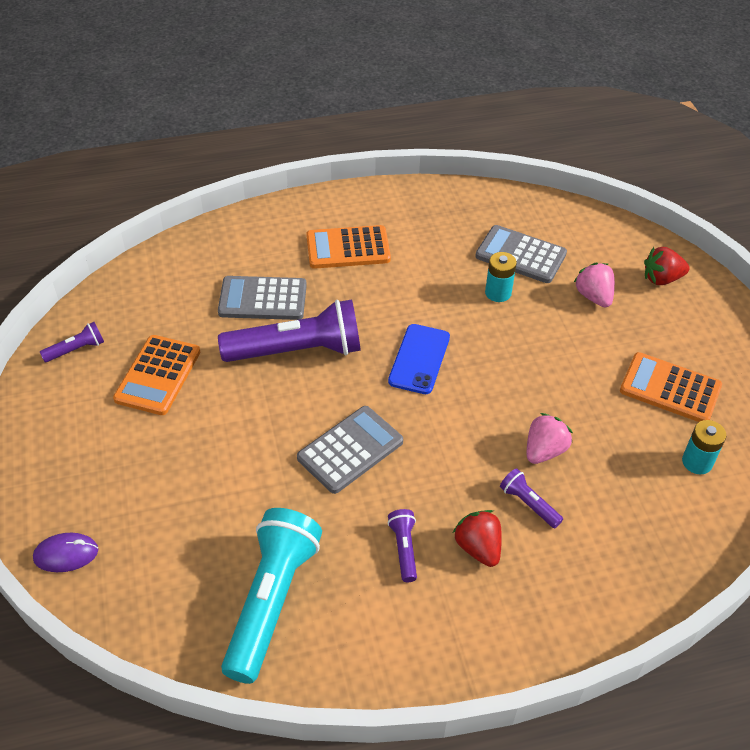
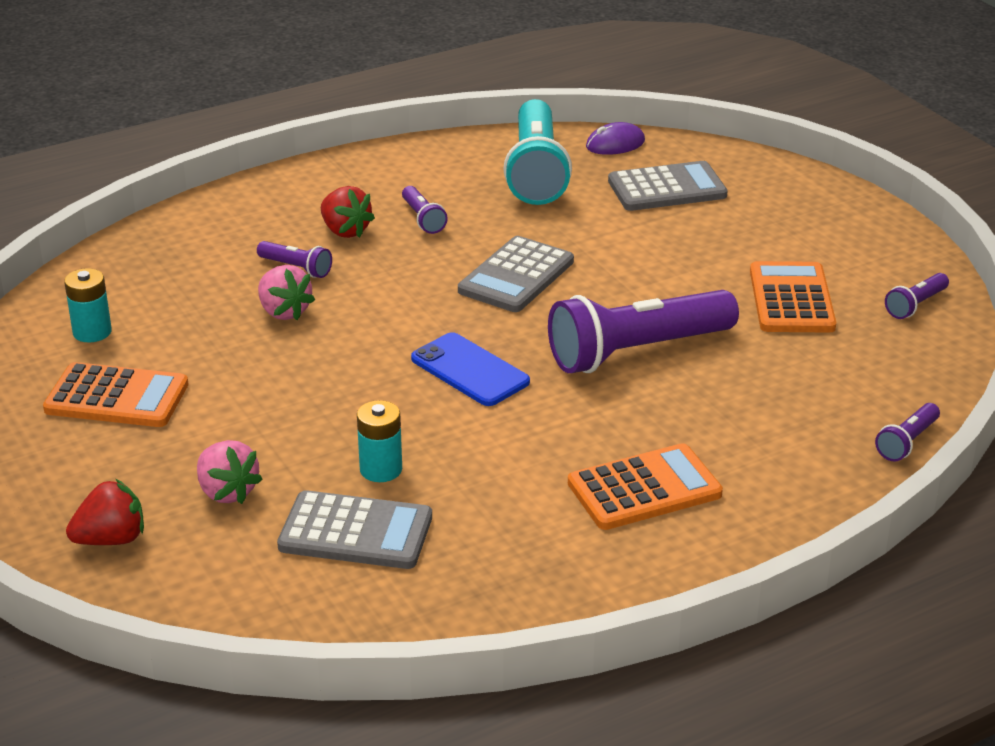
camera: 165 degrees right, 15 degrees down
(66, 554) = (752, 167): purple mouse -> purple mouse (615, 144)
(178, 246) = (907, 442): none -> purple flashlight
(262, 299) = (725, 398): grey calculator -> grey calculator (667, 188)
(419, 359) = (469, 370): blue phone -> blue phone turned 45 degrees counterclockwise
(544, 451) = (284, 312): pink strawberry -> pink strawberry turned 60 degrees counterclockwise

